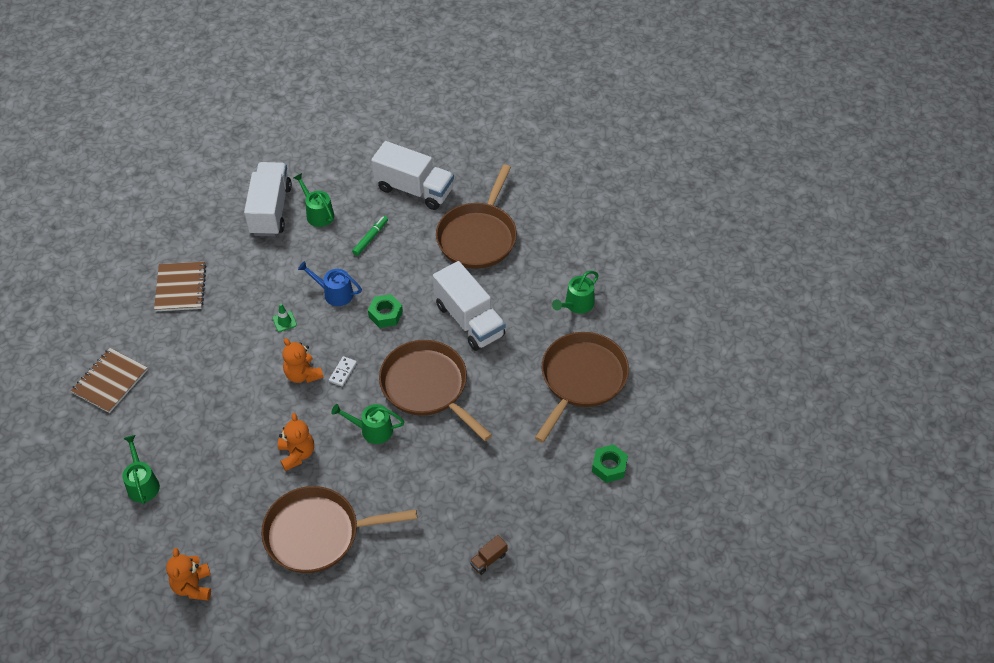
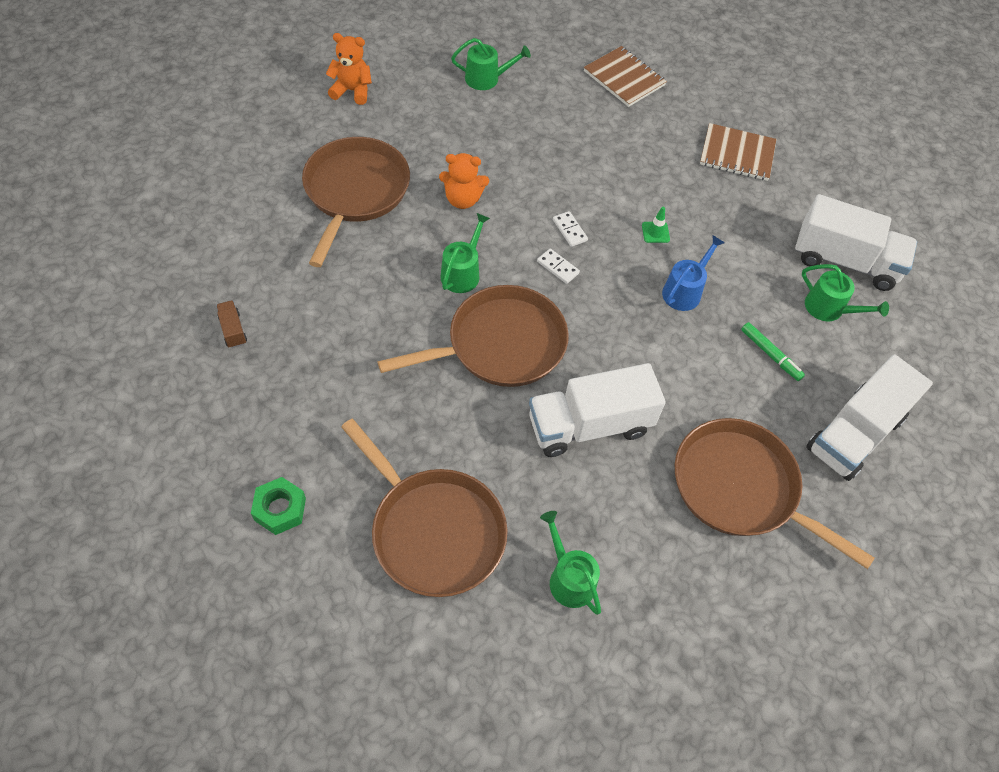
camera: 105 degrees right, 5 degrees up
(303, 374) = (570, 230): orange teddy bear -> white domino
(318, 213) = (829, 308): green watering can -> green watering can turned 60 degrees clockwise
(385, 314) = (632, 334): green nut -> none

